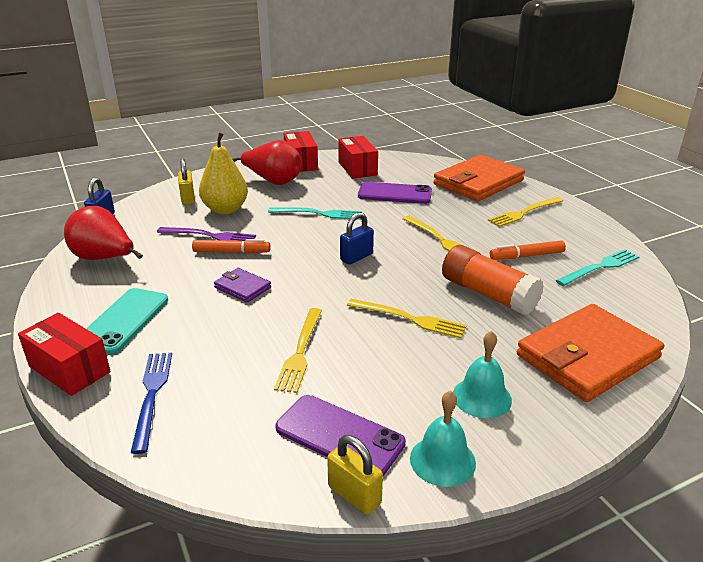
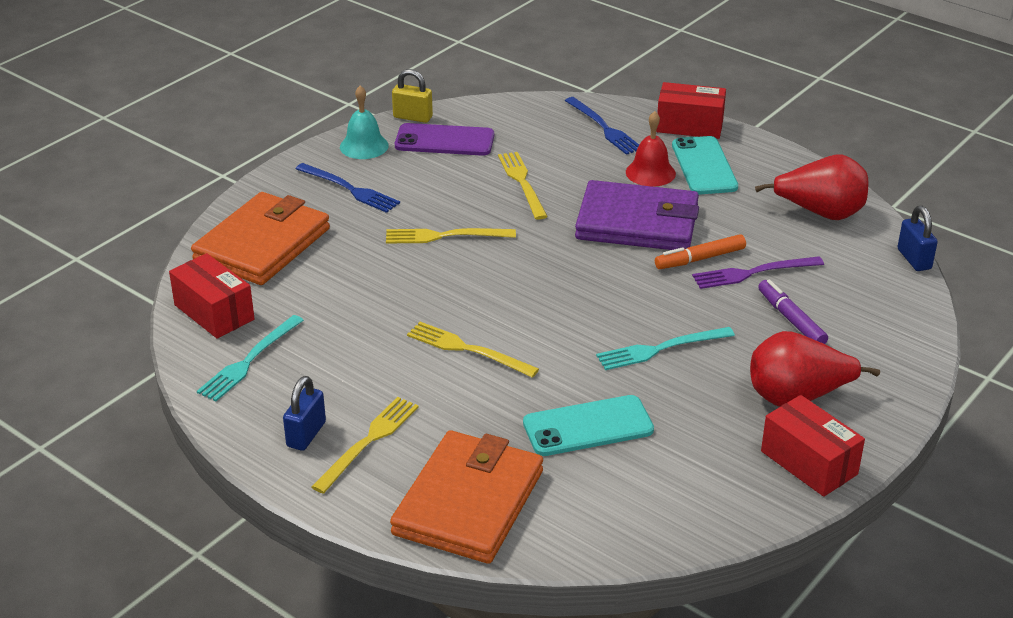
camera: 155 degrees right, 5 degrees up
(176, 328) = (650, 172): none -> red bell
(188, 199) = (866, 323): yellow padlock -> none
(225, 209) = (791, 319): yellow pear -> purple marker
(242, 287) = (637, 223): purple wallet -> purple wallet, size x2.17
(356, 257) = (552, 292): blue padlock -> blue padlock (306, 434)
(357, 168) = (699, 478): red box -> red box (214, 312)
(395, 194) = (588, 427): purple phone -> turquoise phone
(482, 397) = (349, 189): turquoise bell -> blue fork
(488, 294) = (376, 285): orange glue stick -> none
(526, 256) = (345, 353): orange marker -> none

